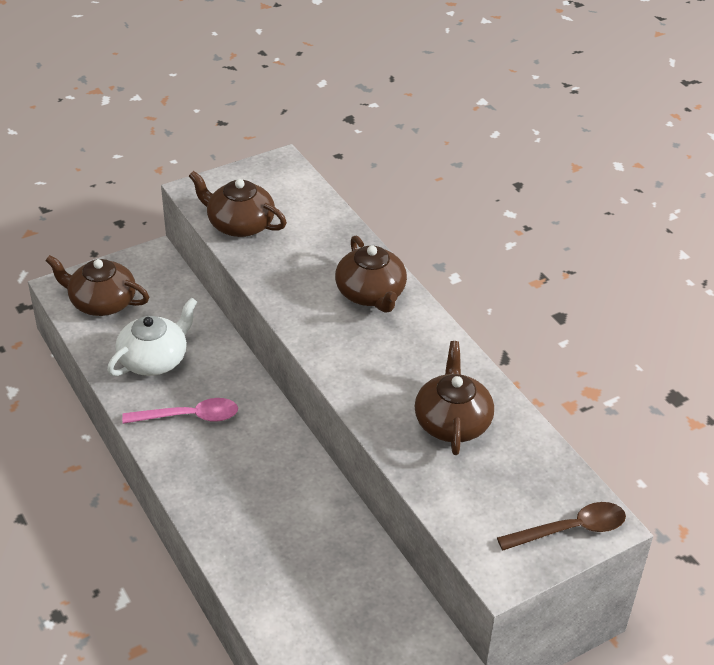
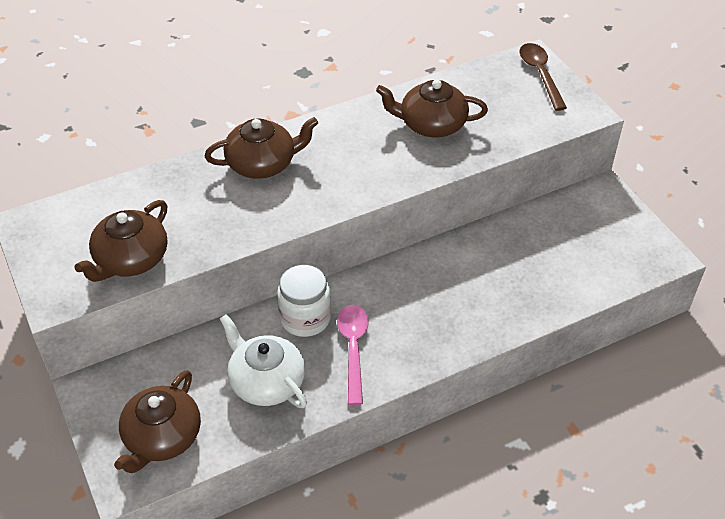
camera: 85 degrees left, 5 degrees up
(228, 381) = (305, 318): none -> white jar

